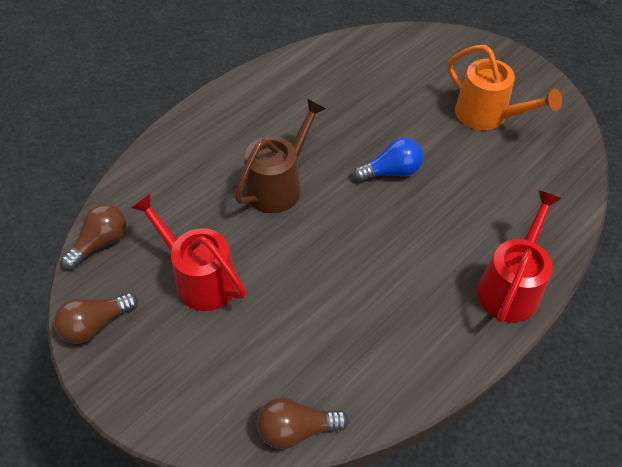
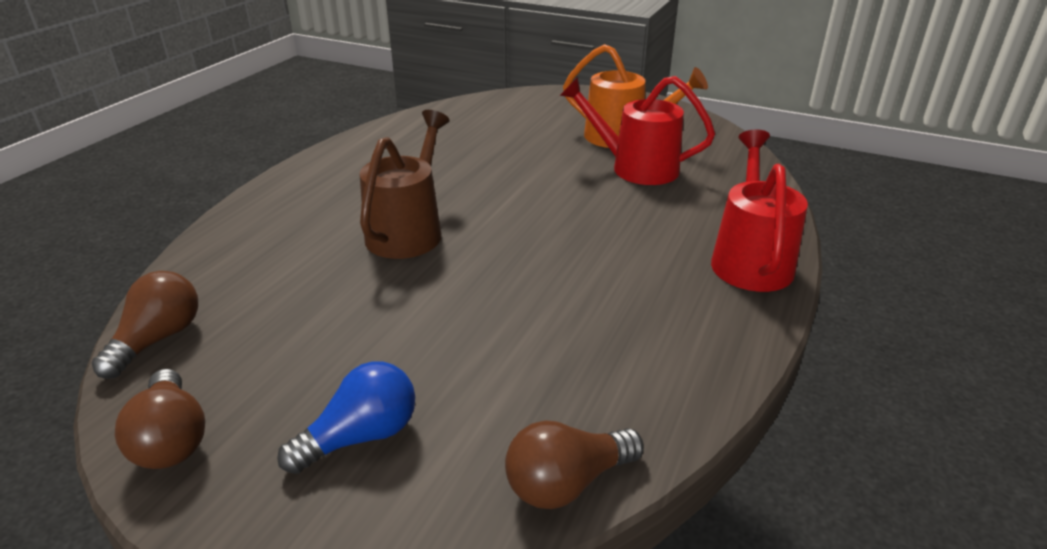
camera: 20 degrees left, 20 degrees down
(95, 325) = (171, 439): brown light bulb -> brown light bulb turned 60 degrees counterclockwise
(199, 278) = (333, 343): red watering can -> red watering can (635, 168)
(391, 172) = (545, 195): blue light bulb -> blue light bulb (361, 436)

